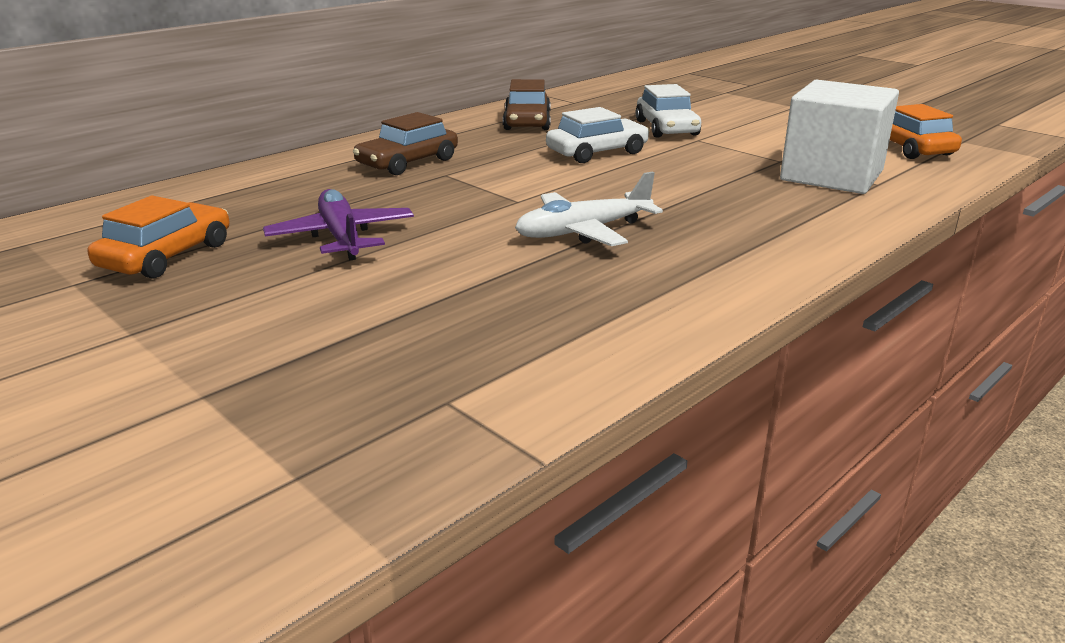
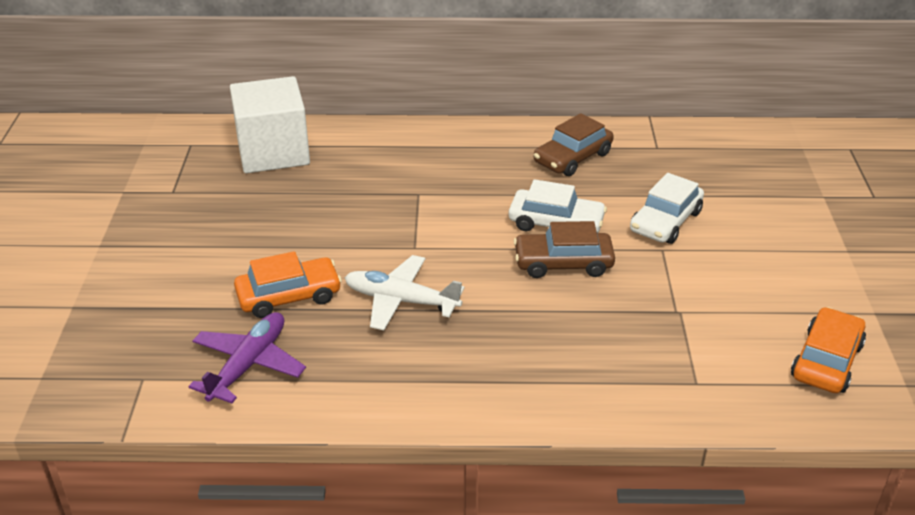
camera: 45 degrees right, 10 degrees up
(166, 256) = (182, 191): orange car -> orange car (289, 296)
(341, 237) = (274, 225): purple plane -> purple plane (248, 365)
(408, 162) = (416, 167): brown car -> brown car (563, 263)
(831, 175) = (679, 352): white cube -> white cube (273, 152)

